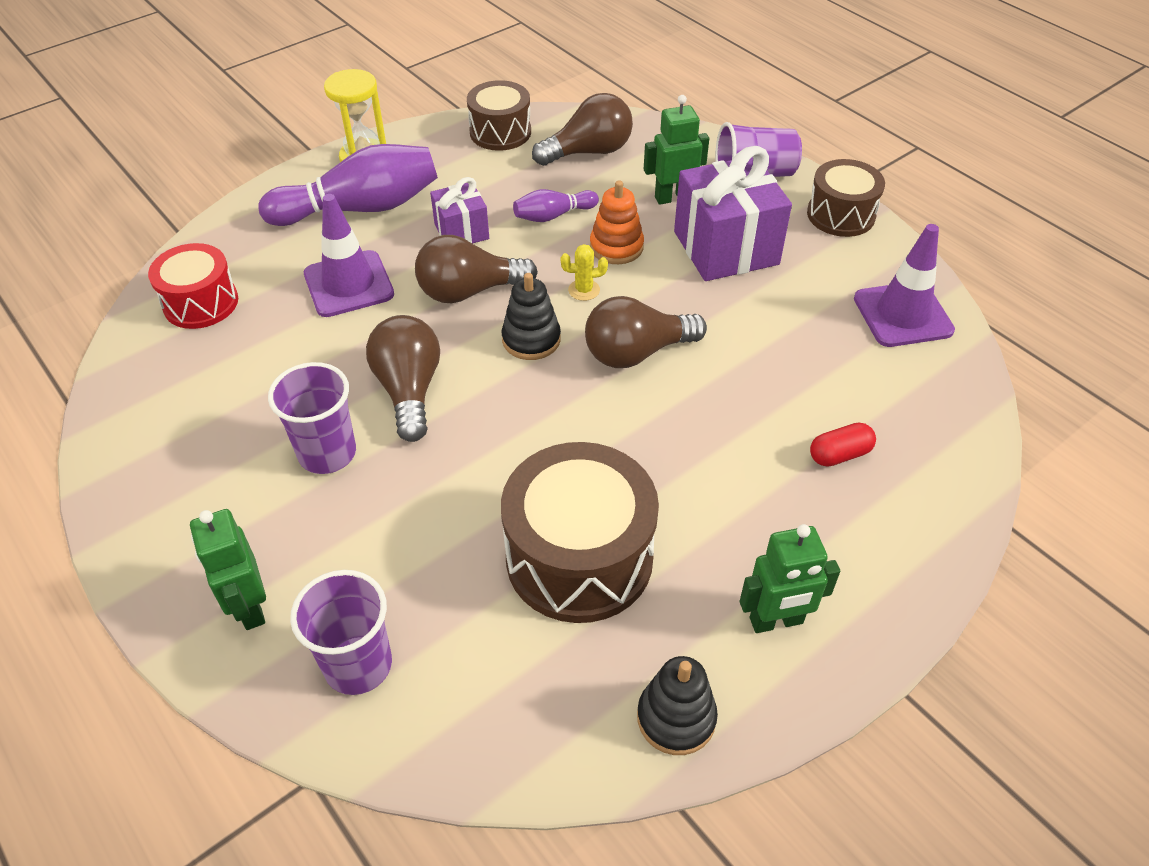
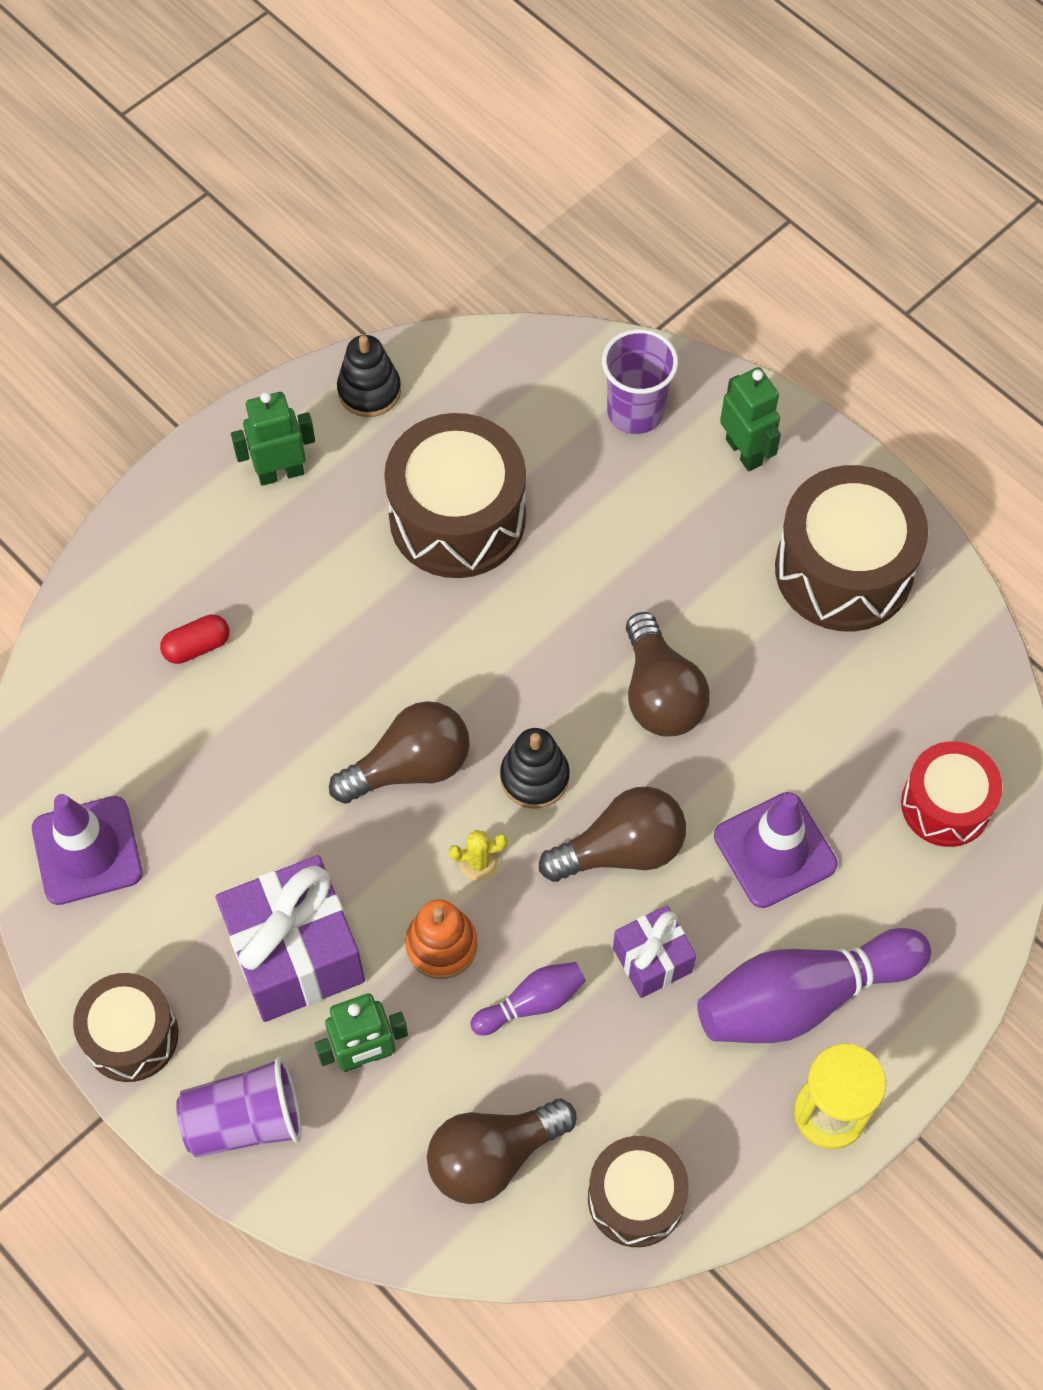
camera: 175 degrees right, 15 degrees up
(198, 480) = (843, 569): none -> brown drum
(327, 453) = (725, 609): purple cup -> none

